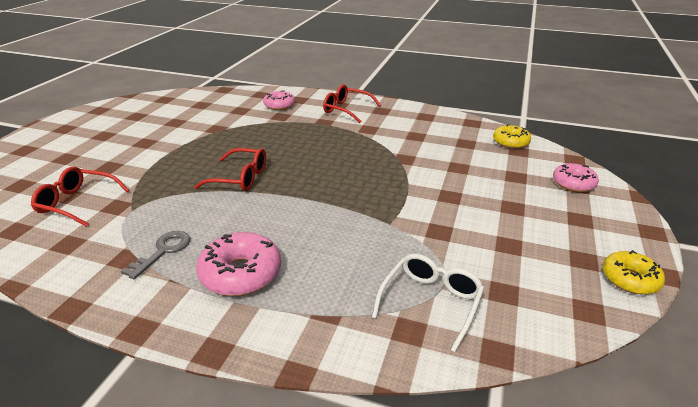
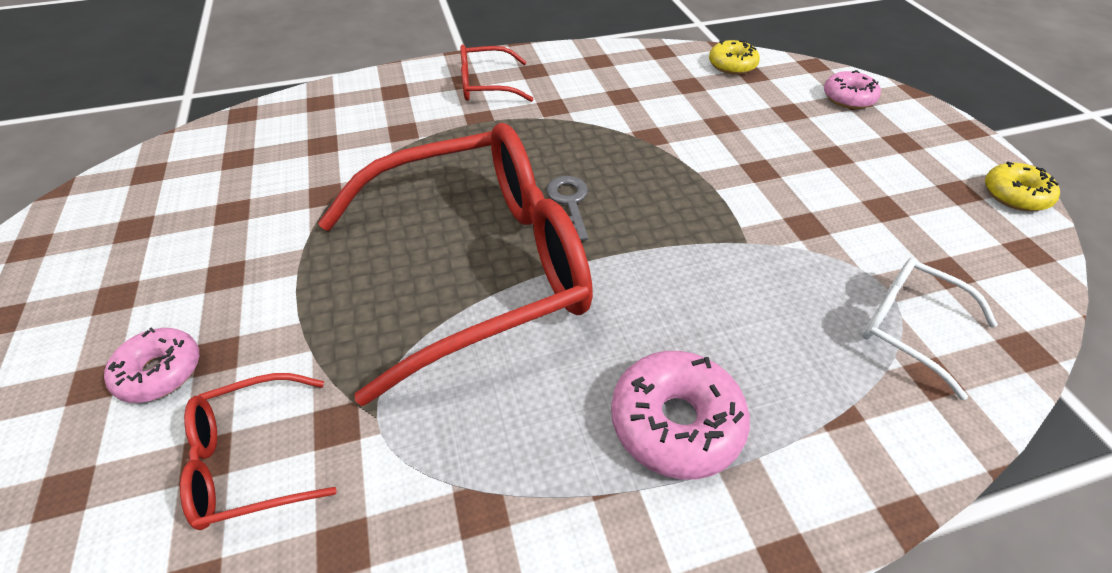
camera: 35 degrees left, 15 degrees up
(163, 251) = (524, 457): grey key -> grey key (569, 203)
(239, 178) = (476, 267): red glasses -> red glasses, size x2.29
(279, 105) = (377, 112): pink donut -> pink donut (160, 372)
(430, 303) = (910, 327): white glasses -> white glasses turned 45 degrees counterclockwise

